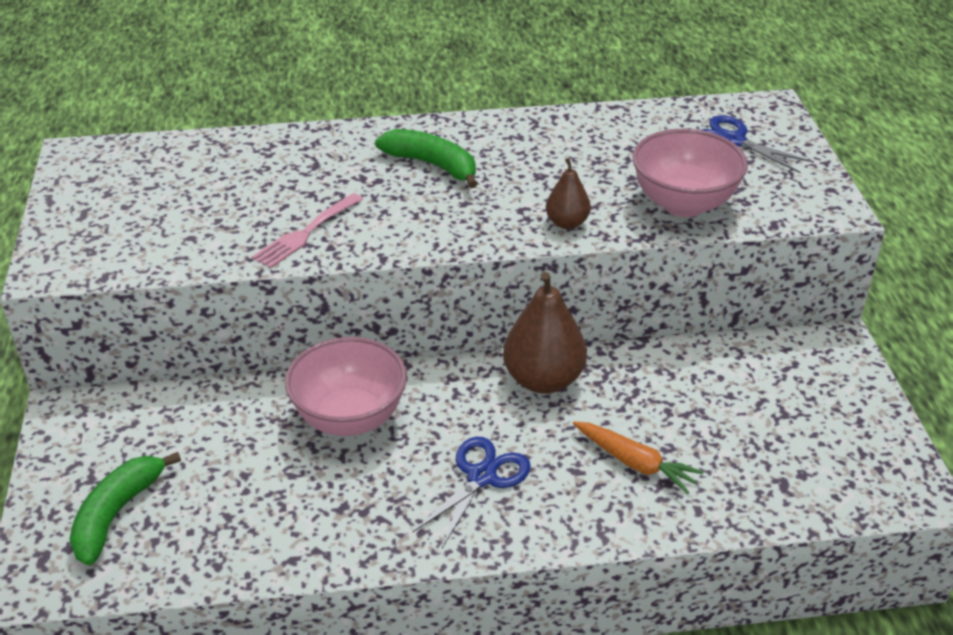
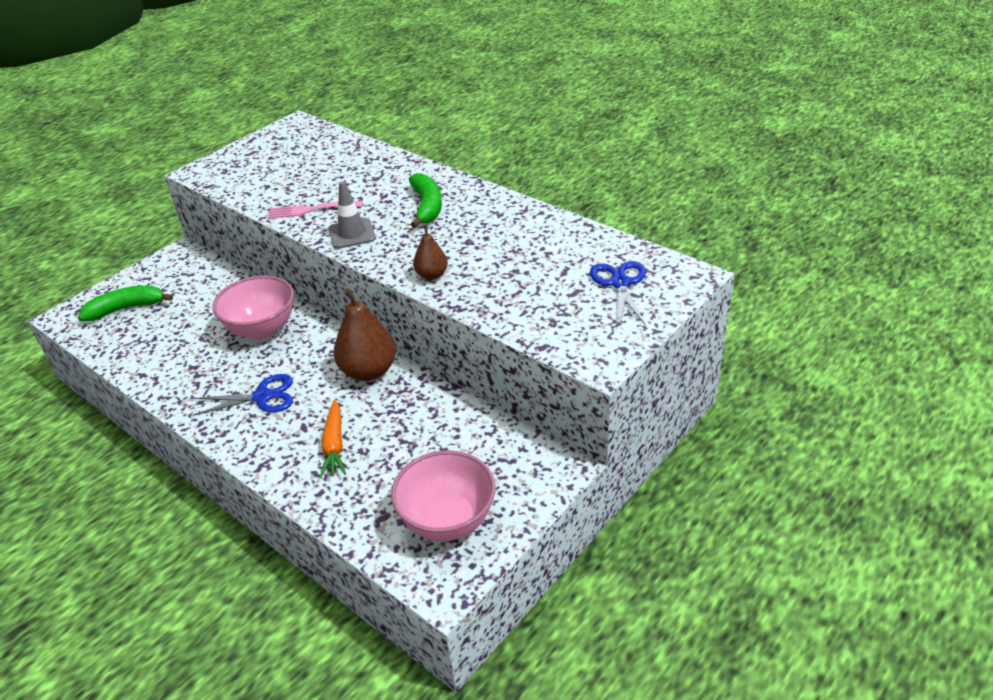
camera: 50 degrees right, 0 degrees up
(406, 231) = (352, 234): none -> grey traffic cone
(683, 204) = (514, 302): pink bowl -> pink bowl (447, 520)

